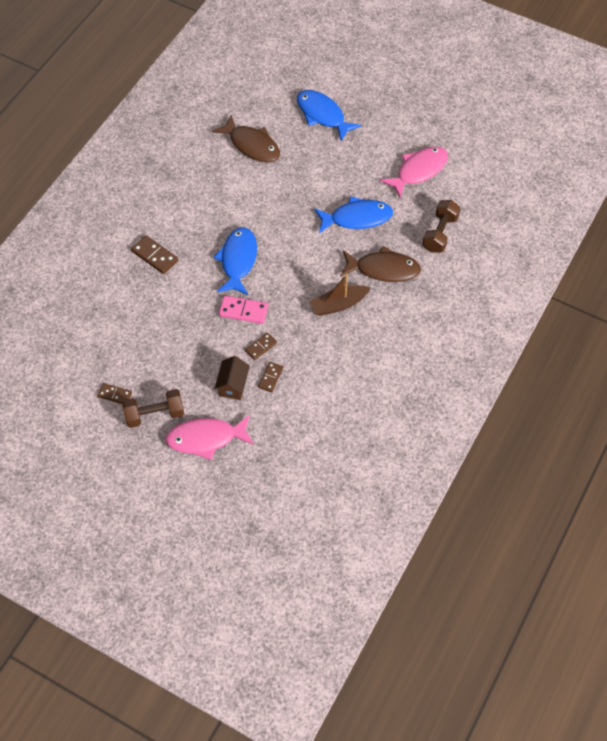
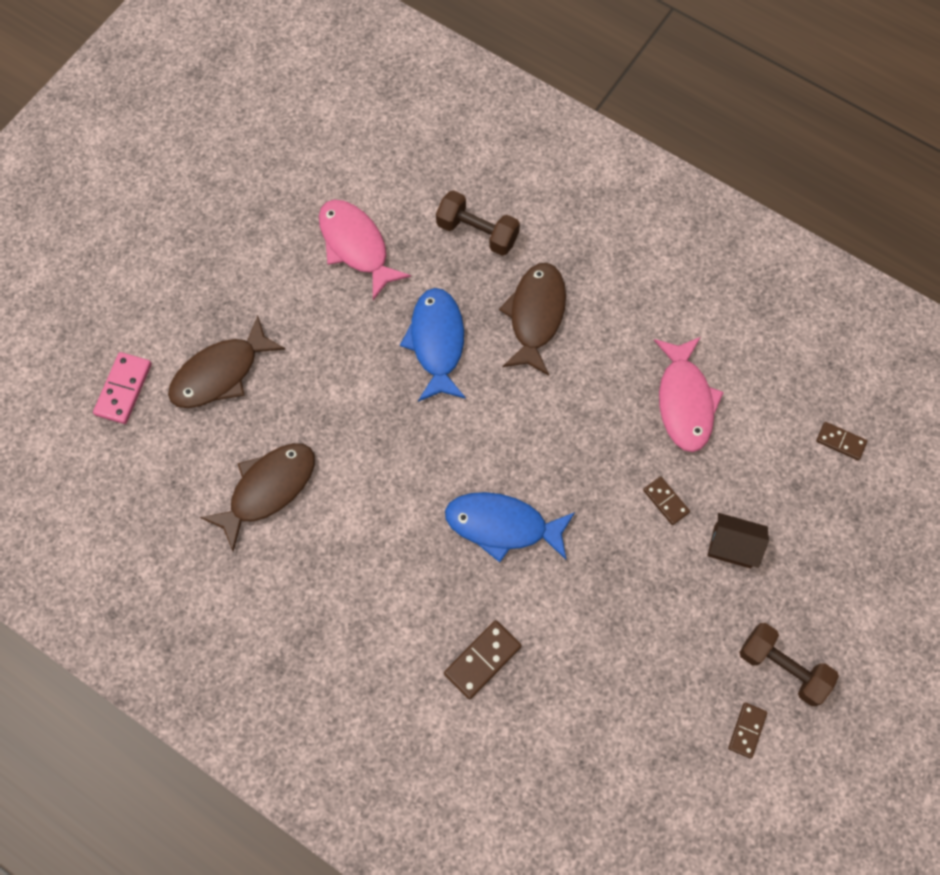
camera: 85 degrees left, 10 degrees up
(154, 414) = (782, 667): brown dumbbell -> brown dumbbell turned 45 degrees counterclockwise
(206, 438) = (823, 591): pink fish -> pink fish (684, 401)
(243, 311) = (599, 523): pink domino -> pink domino (124, 389)
(270, 377) = (720, 491): brown domino -> brown domino (840, 442)
(322, 115) = (220, 373): blue fish -> brown fish
(338, 304) = (595, 384): brown boat -> none

